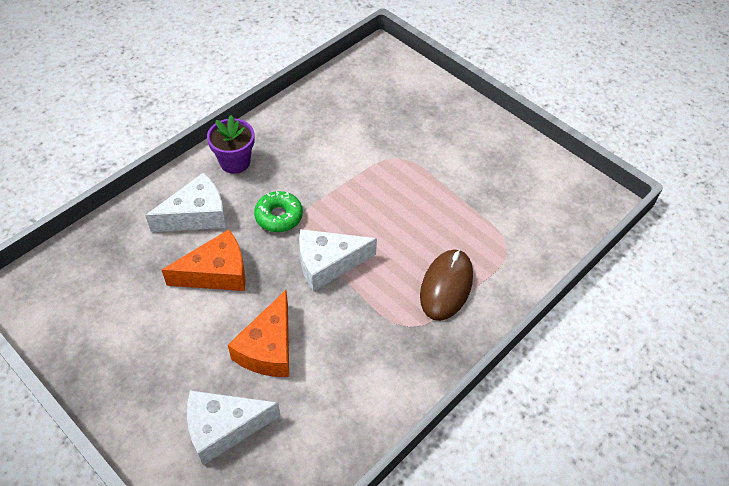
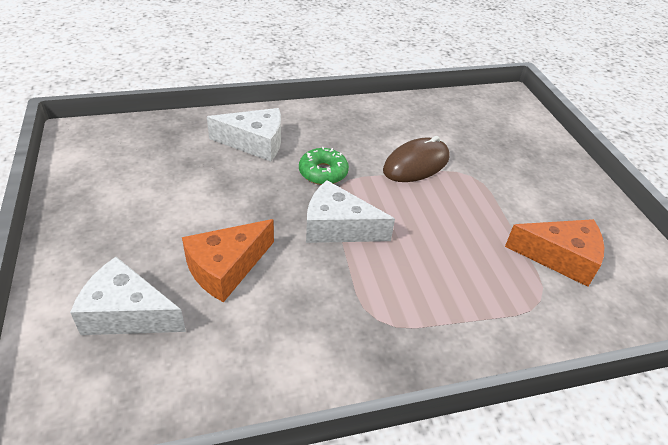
camera: 30 degrees right, 10 degrees down
(216, 273) = (234, 189): orange cheese -> orange cheese (560, 258)
(235, 162) = (318, 121): purple flower pot -> none
(446, 286) = (445, 302): brown mouse -> brown mouse (416, 164)

